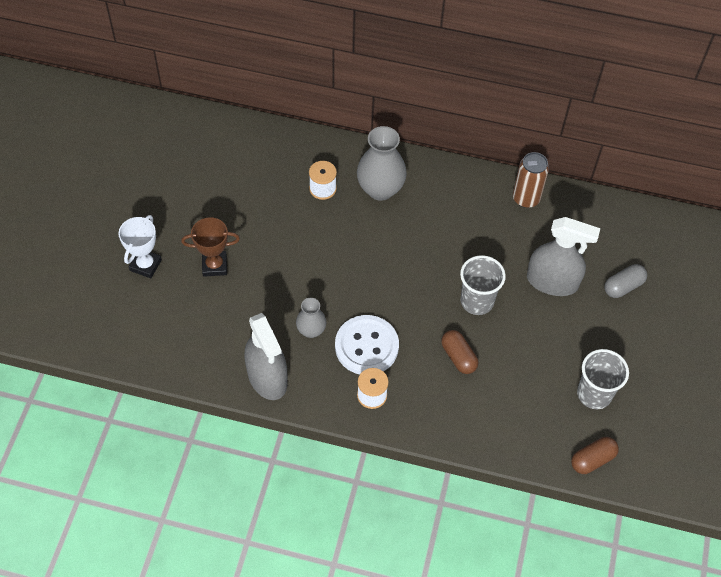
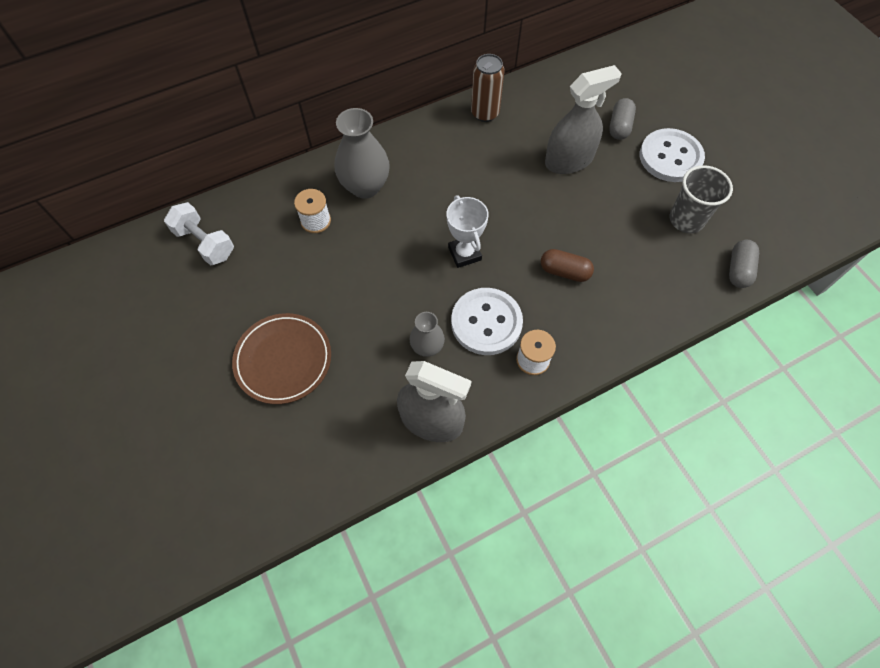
camera: 40 degrees left, 5 degrees up
(145, 265) = (215, 412): white trophy -> white trophy (464, 254)
(214, 265) = (283, 360): brown trophy -> brown plate
(237, 150) = (205, 243): none -> white dumbbell
(477, 301) = (532, 217): grey cup -> none
(592, 459) = (738, 270): brown capsule -> grey capsule
(637, 340) = (670, 157): none -> white button

